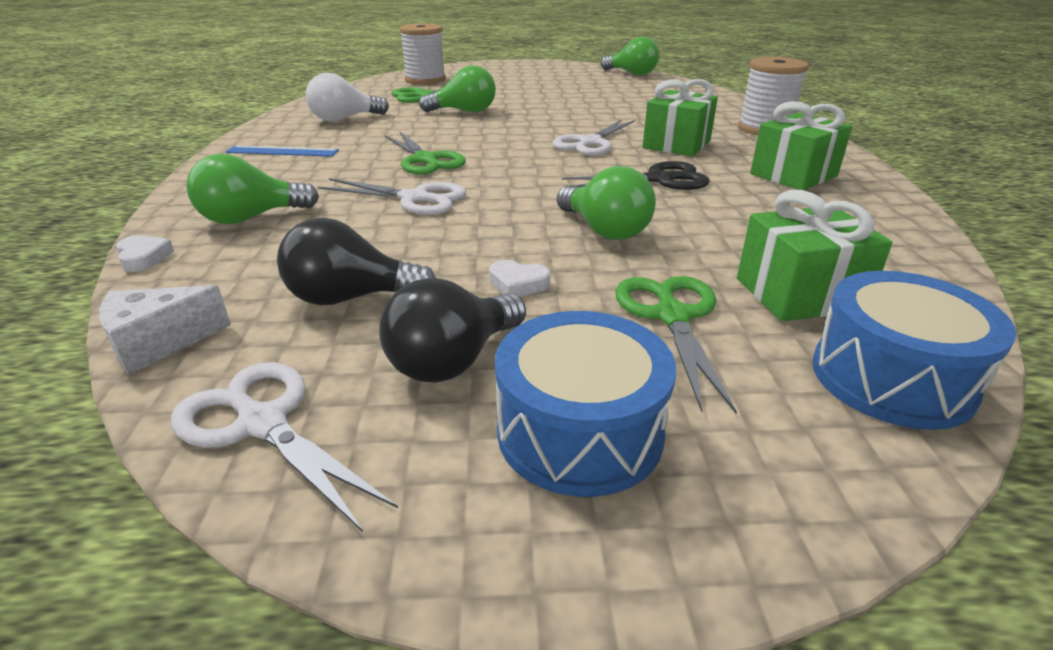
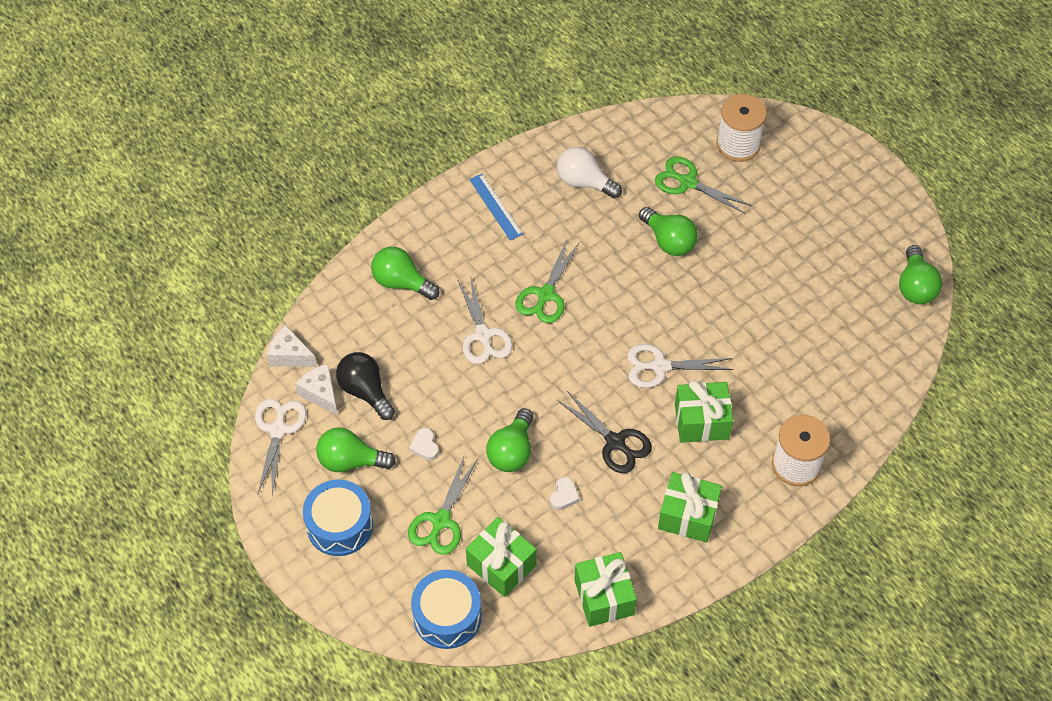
camera: 55 degrees right, 25 degrees up
(144, 257) = (335, 281): white heart -> white heart (564, 495)
(281, 340) = (321, 393): none -> white cheese
(453, 361) = (350, 461): black light bulb -> green light bulb
(672, 316) = (441, 521): green scissors -> green scissors turned 150 degrees clockwise
(898, 243) = (604, 597): none -> green gift

